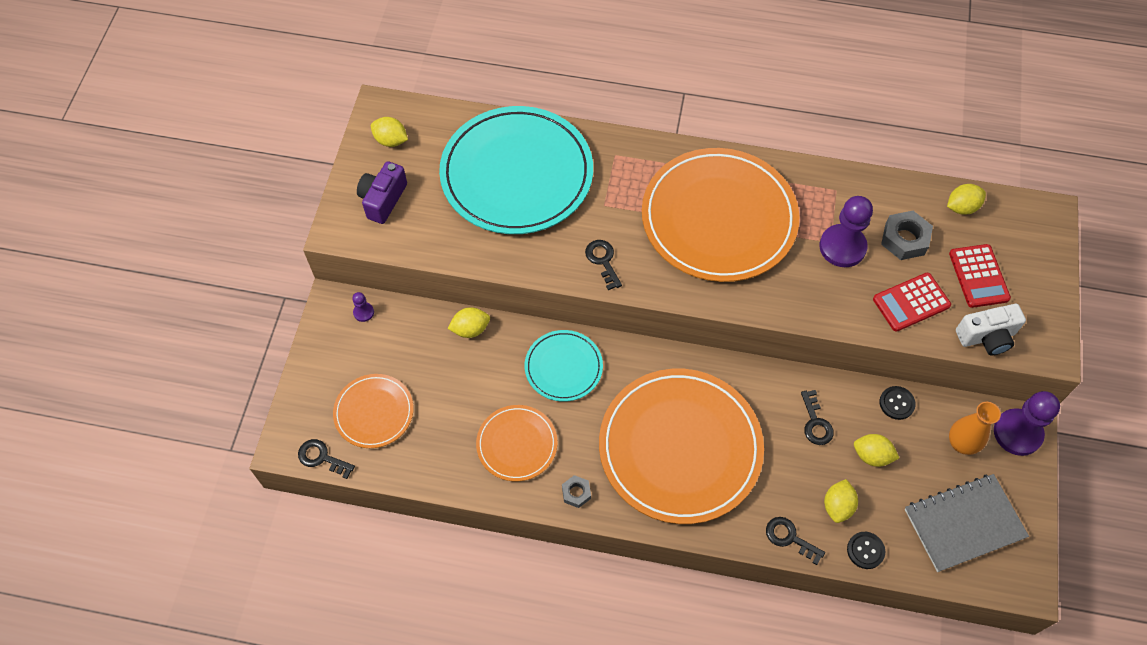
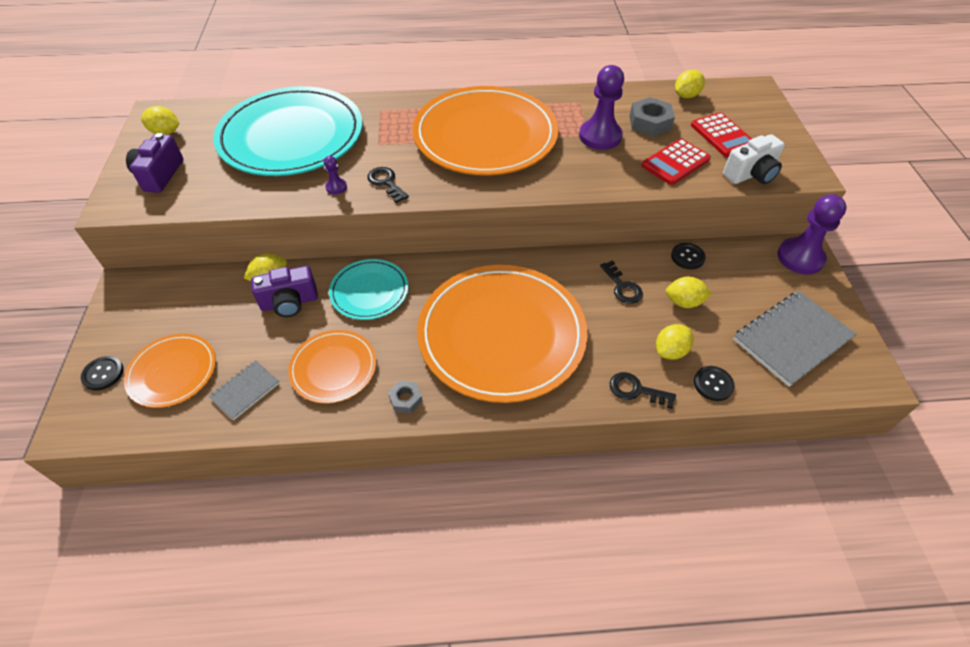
camera: 15 degrees left, 10 degrees down
(314, 399) = (103, 374): none -> black button
(322, 458) = (113, 429): black key -> none
(363, 312) = (157, 286): purple pawn -> purple pawn (336, 187)
(436, 448) = (245, 391): none -> grey notebook
(486, 361) = (289, 302): none -> purple camera
(837, 506) = (670, 351): yellow lemon -> yellow lemon turned 45 degrees clockwise
(961, 443) = (757, 275): orange vase -> none

